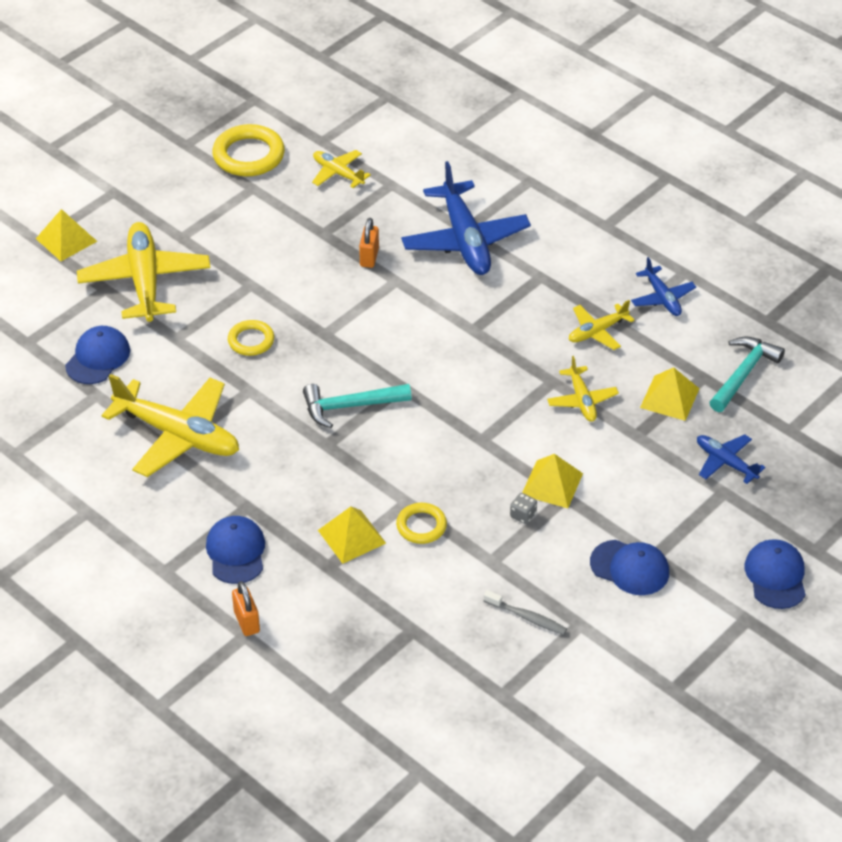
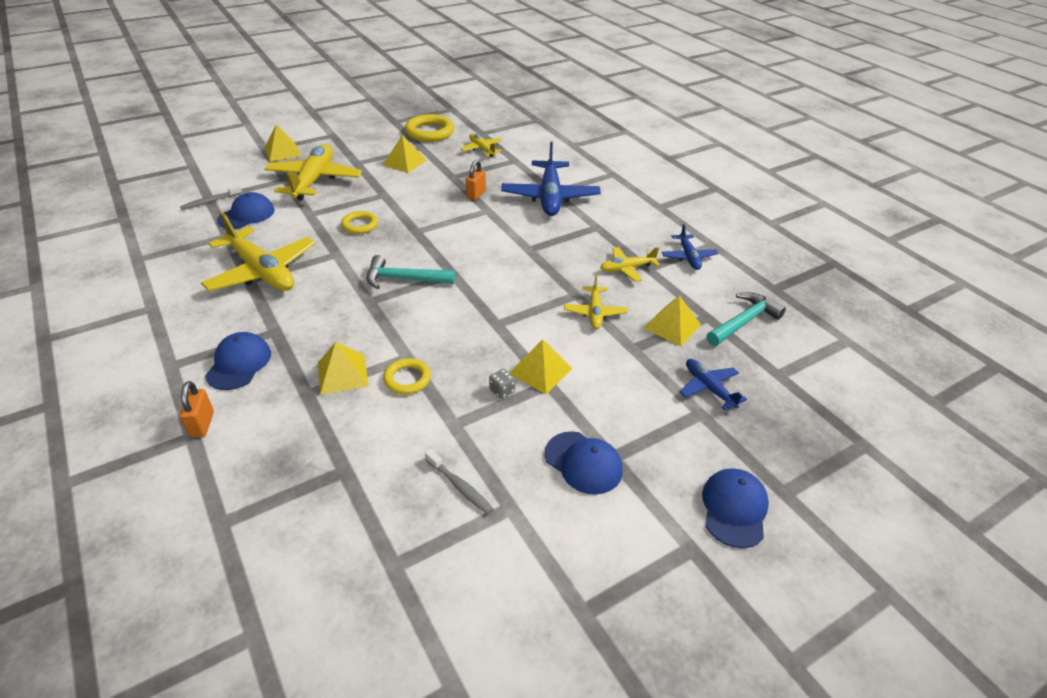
camera: 15 degrees right, 5 degrees down
(34, 348) = (210, 202): none -> grey toothbrush
(246, 221) = (405, 162): none -> yellow pyramid

